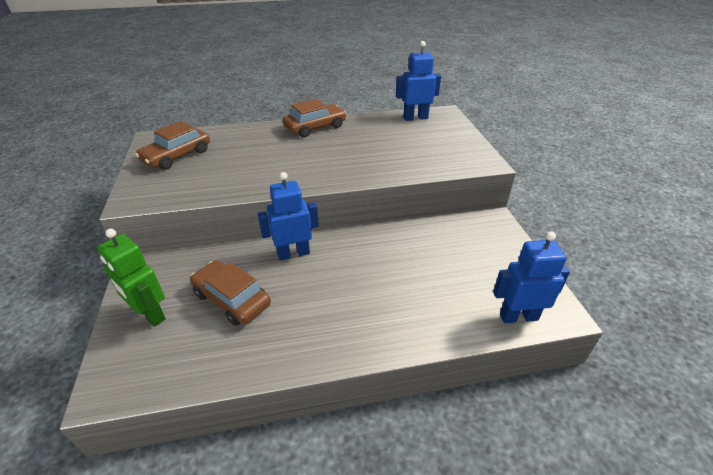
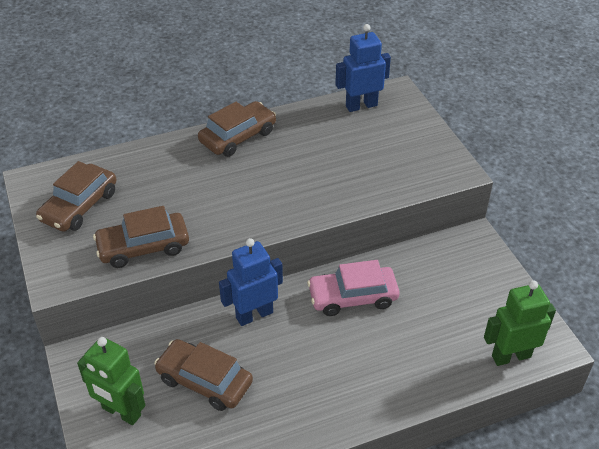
camera: 10 degrees left, 5 degrees up
(211, 185) = (143, 247): none -> brown car
(381, 250) = (353, 297): none -> pink car
(518, 316) = (511, 356): blue robot -> green robot

